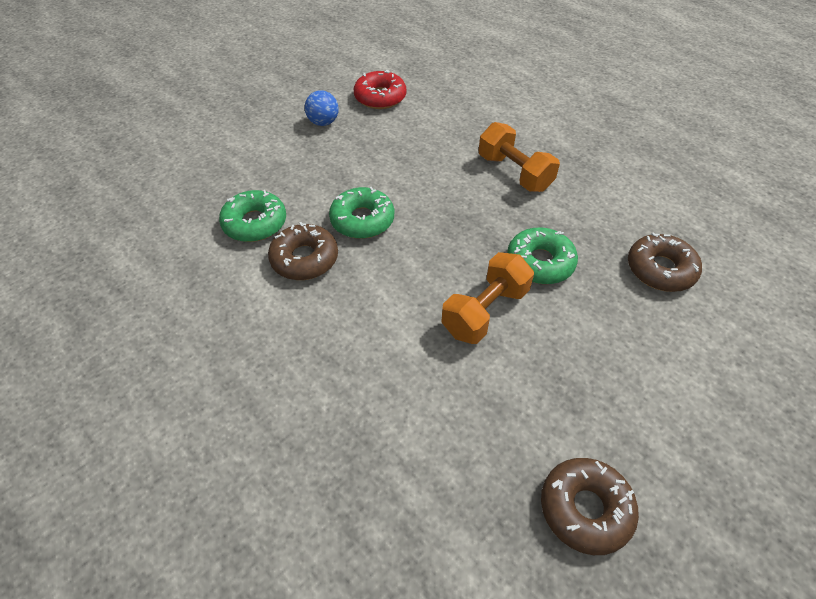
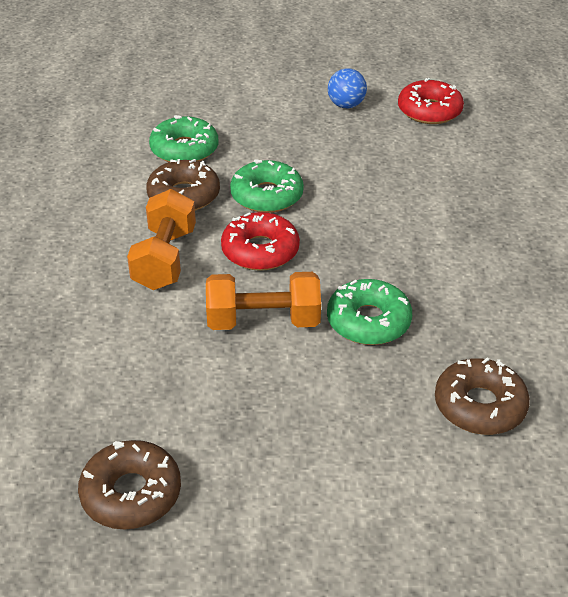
camera: 45 degrees right, 10 degrees down
(413, 263) = (260, 251): none -> red donut
(514, 173) = (462, 241): orange dumbbell -> orange dumbbell (165, 259)

